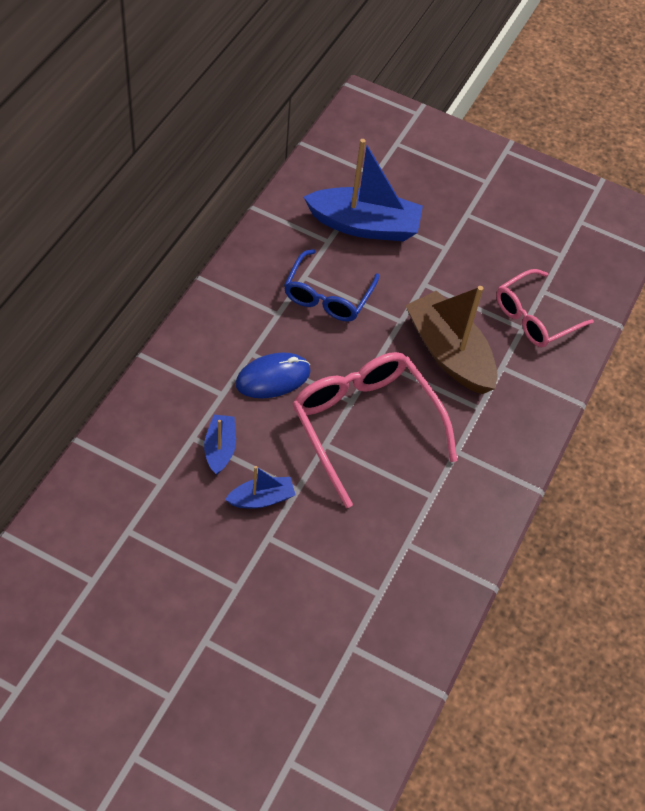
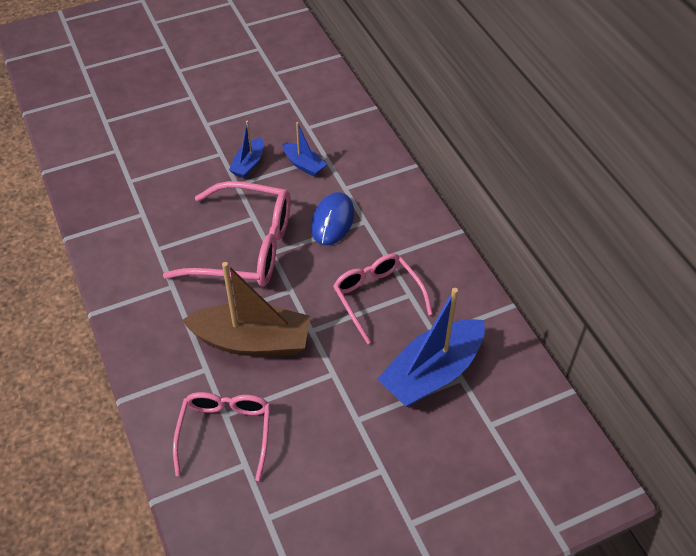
camera: 135 degrees right, 5 degrees down
(327, 296) = (377, 297): blue glasses -> pink glasses

